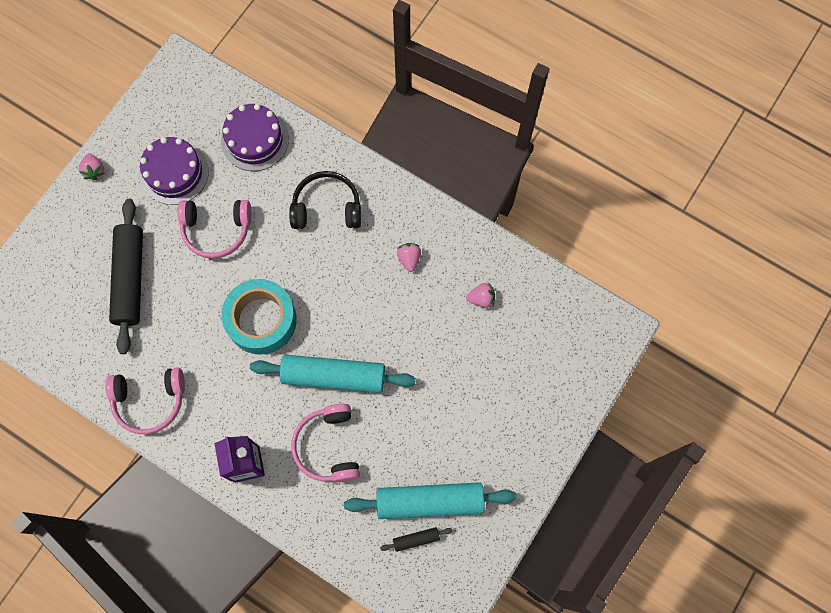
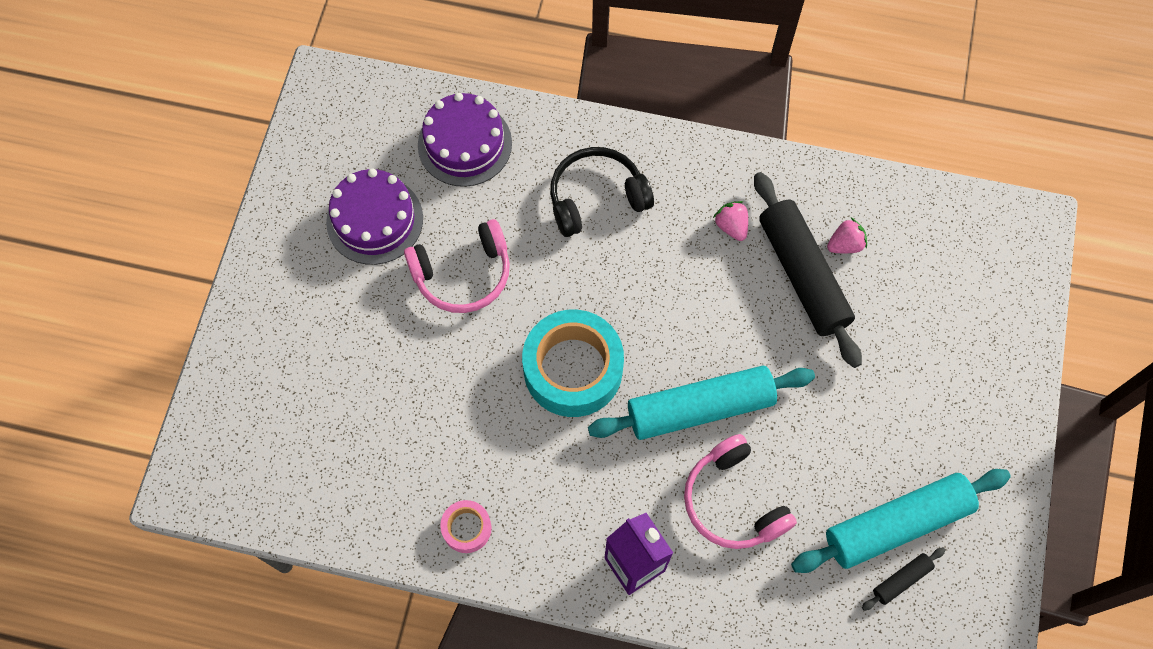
camera: 20 degrees left, 5 degrees down
(94, 170) = (264, 253): pink strawberry -> none
(130, 279) = (372, 377): black rolling pin -> black rolling pin (802, 275)
(149, 401) = (466, 528): pink headphones -> pink tape

